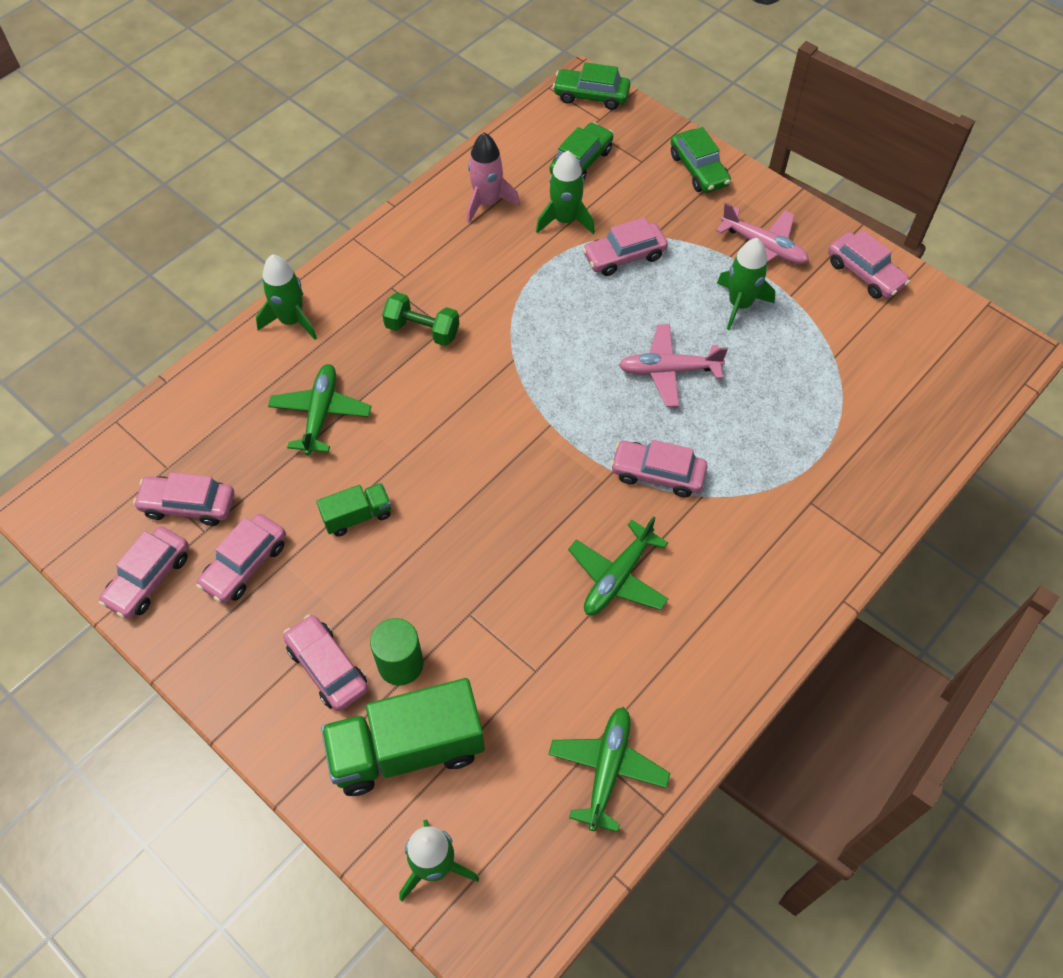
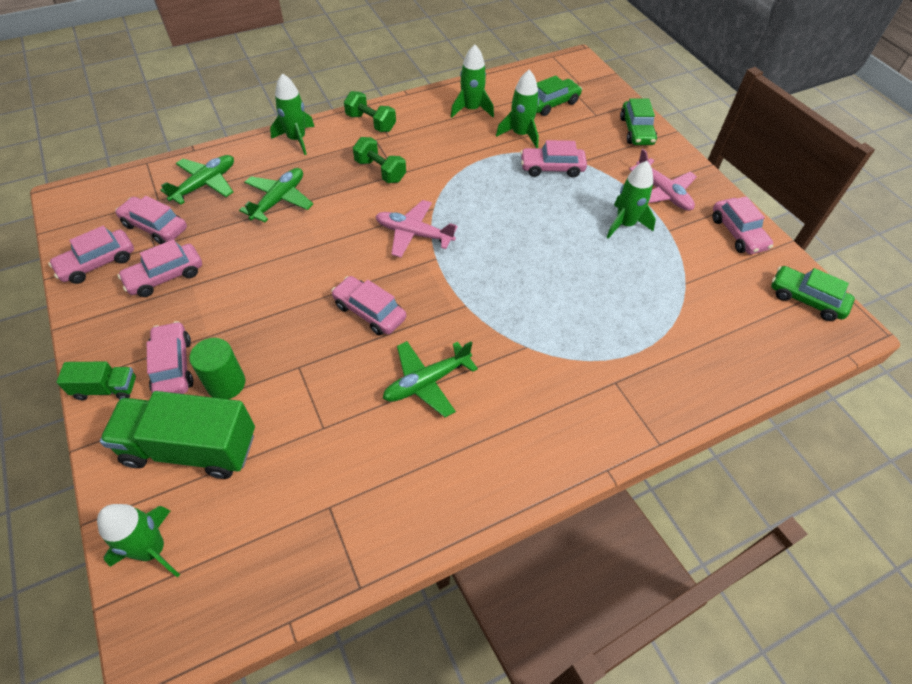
camera: 20 degrees right, 5 degrees down
(357, 516) = (261, 272): green truck -> green truck (106, 389)
(372, 264) = (371, 123): none -> green dumbbell
(487, 202) = (471, 109): pink rocket -> green rocket
(591, 96) = (580, 68): green car -> green car (806, 299)
(607, 769) = (334, 528): green plane -> green plane (205, 184)
(657, 474) = (499, 319): pink car -> pink car (369, 312)
(668, 371) = (545, 251): pink plane -> pink plane (413, 234)

